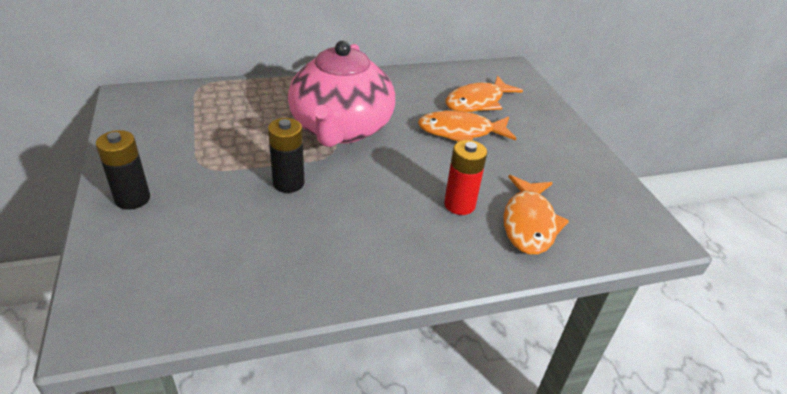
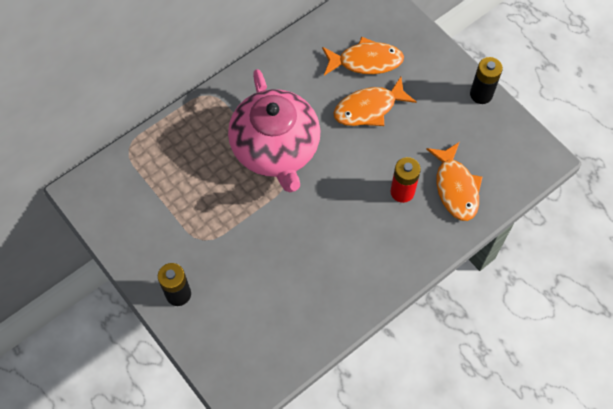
camera: 20 degrees left, 25 degrees up
(288, 183) = (274, 227): black battery -> black battery (481, 94)
(477, 102) = (366, 61): orange fish -> orange fish turned 120 degrees counterclockwise

